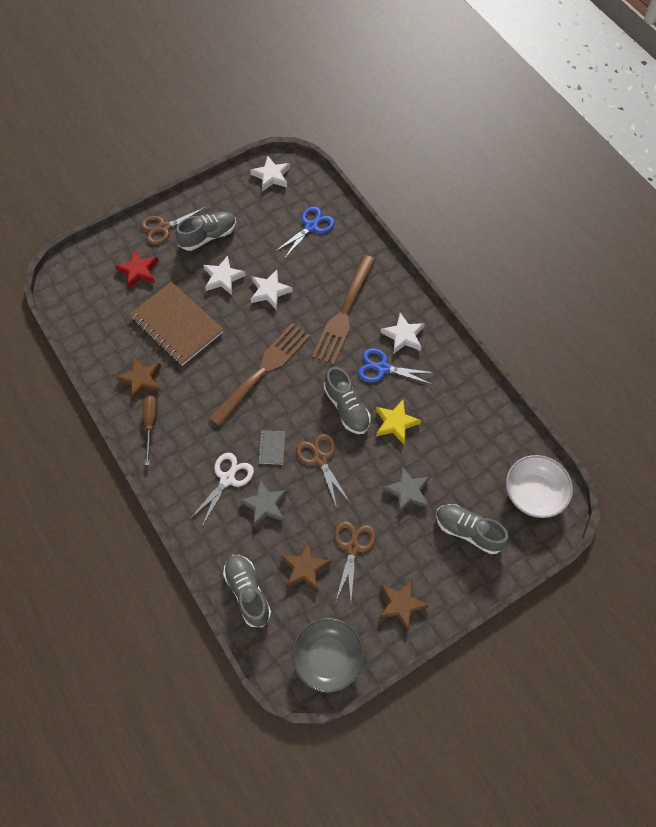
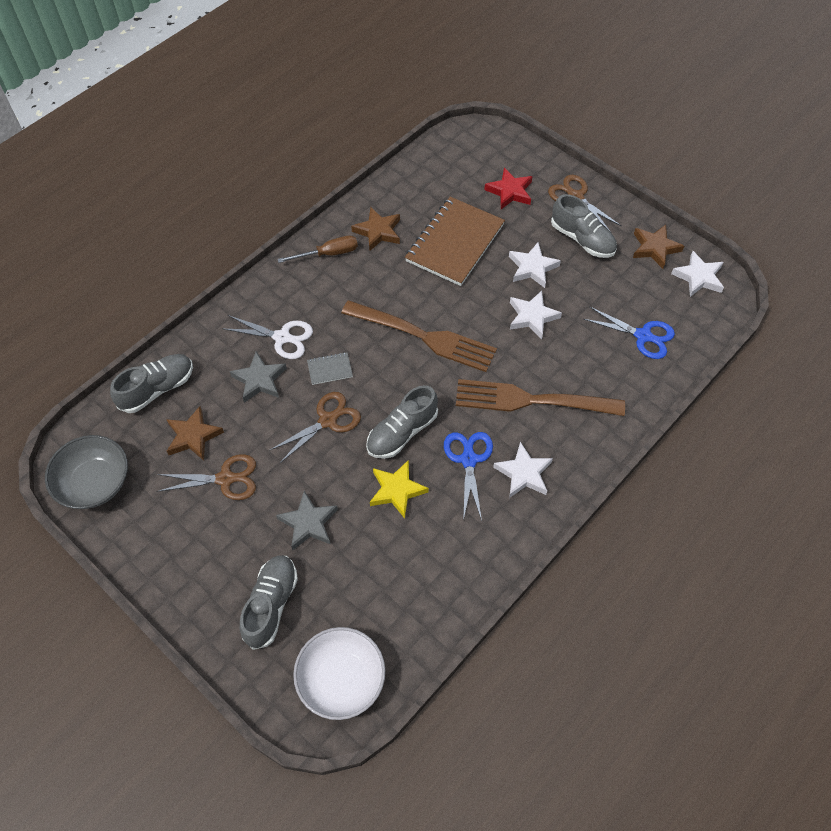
camera: 75 degrees right, 5 degrees down
(401, 604) = (165, 545): brown star -> brown star (655, 248)

